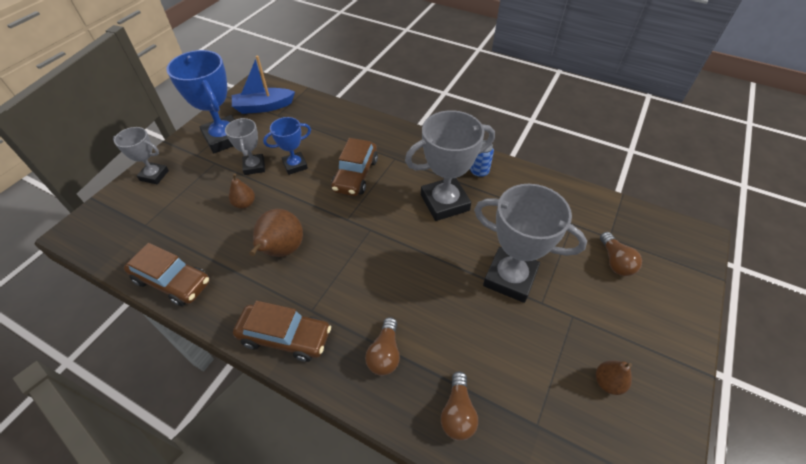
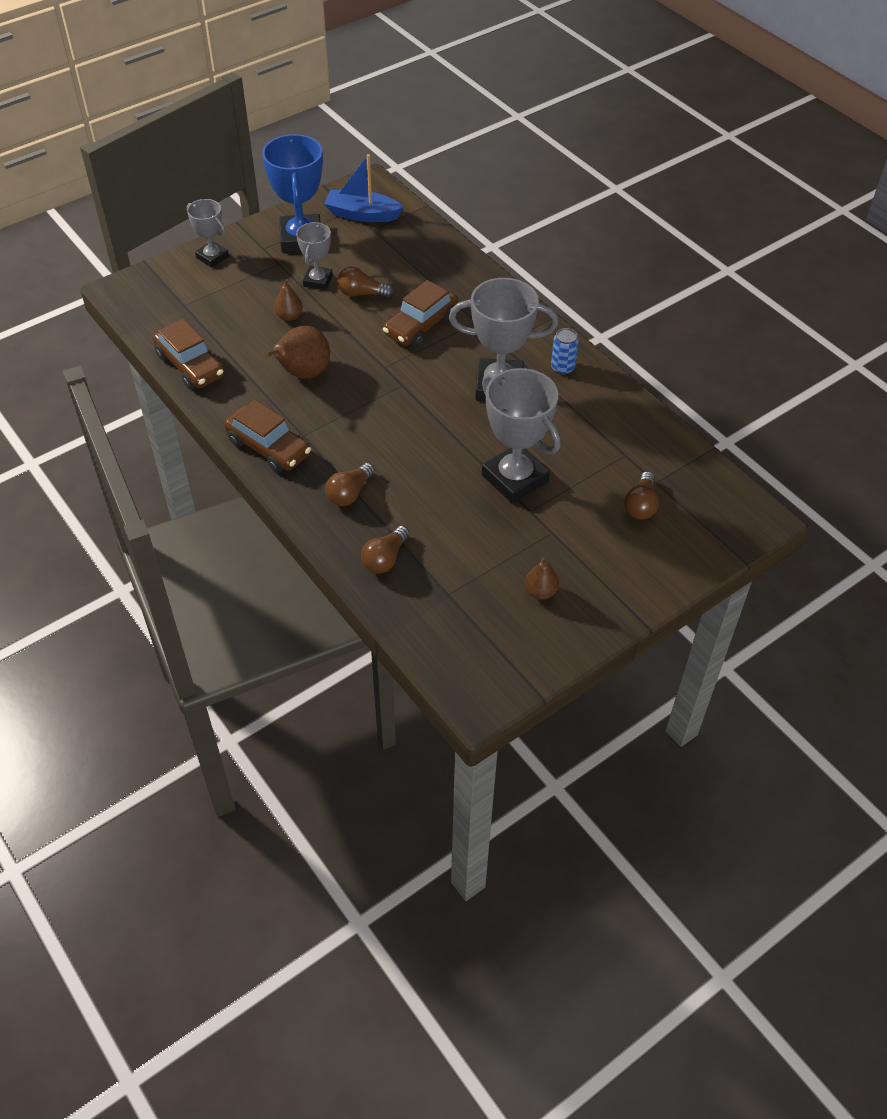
camera: 25 degrees right, 0 degrees up
(295, 165) = (361, 293): blue trophy -> brown light bulb

